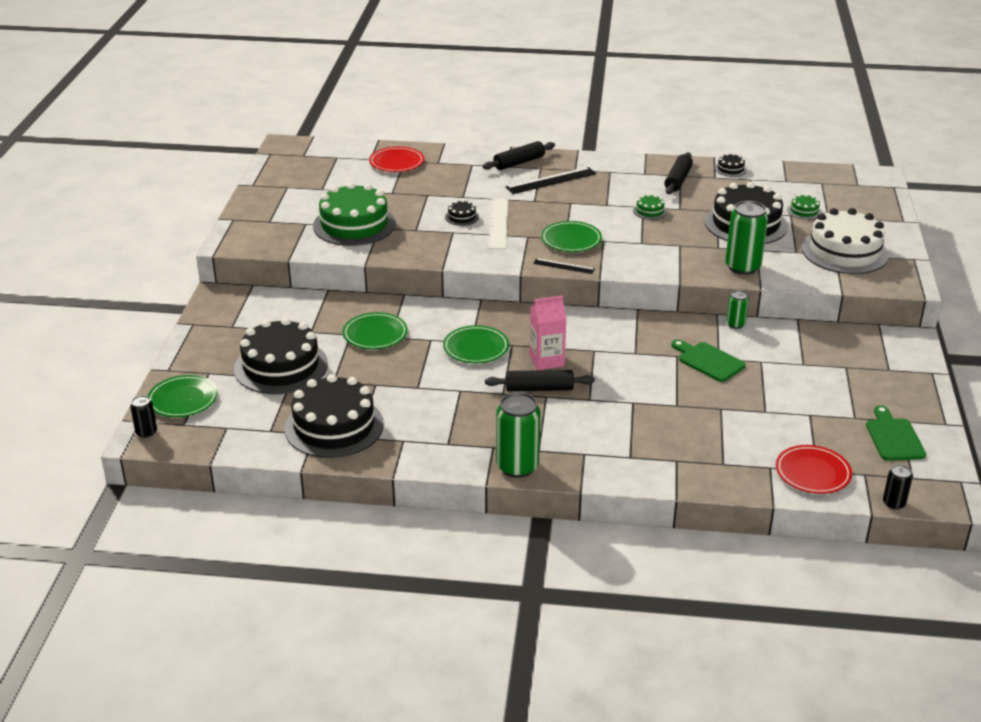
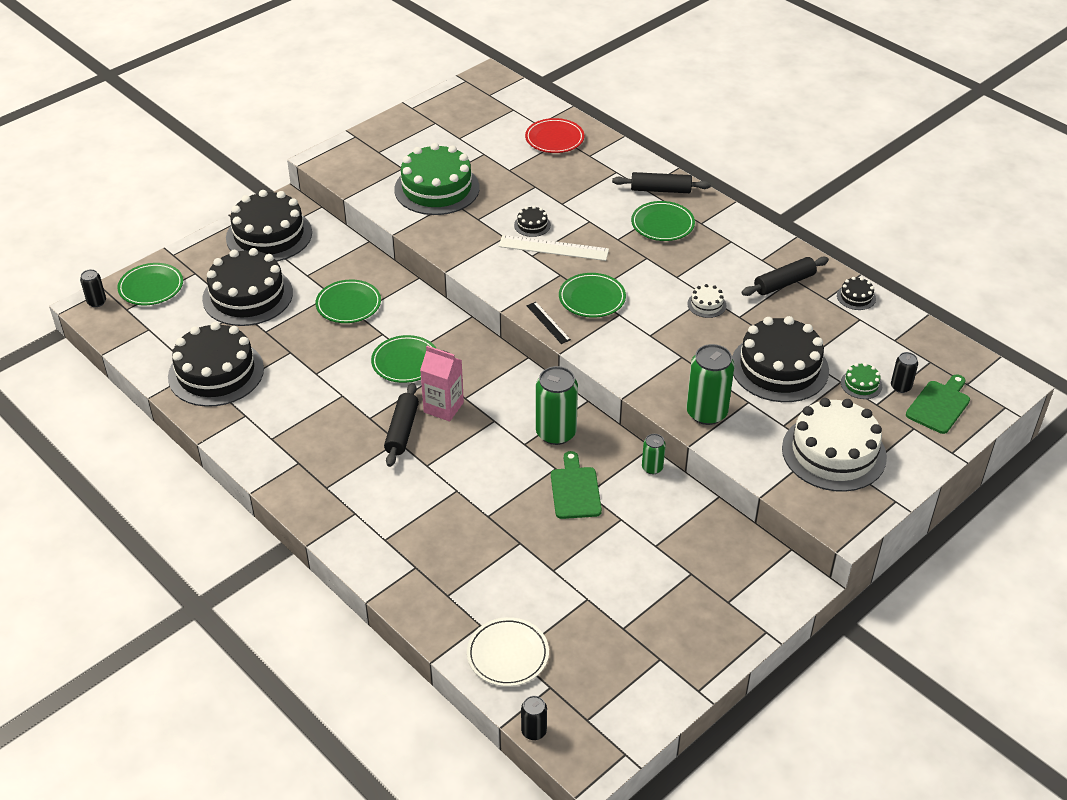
camera: 40 degrees right, 10 degrees up
(236, 321) = (269, 235): none -> black cake
(498, 224) = (553, 248): white ruler -> white ruler turned 60 degrees clockwise
(517, 466) = (292, 492): green can -> green can (556, 433)
(539, 388) = (402, 431): black rolling pin -> black rolling pin turned 60 degrees clockwise
(551, 180) = (662, 224): black ruler -> green plate
(649, 211) = (706, 304): green cake -> white cake
(812, 473) = (508, 654): red plate -> white plate
(826, 202) = (900, 387): none -> black can
(893, 437) = (629, 671): green cutting board -> green cutting board (939, 405)

